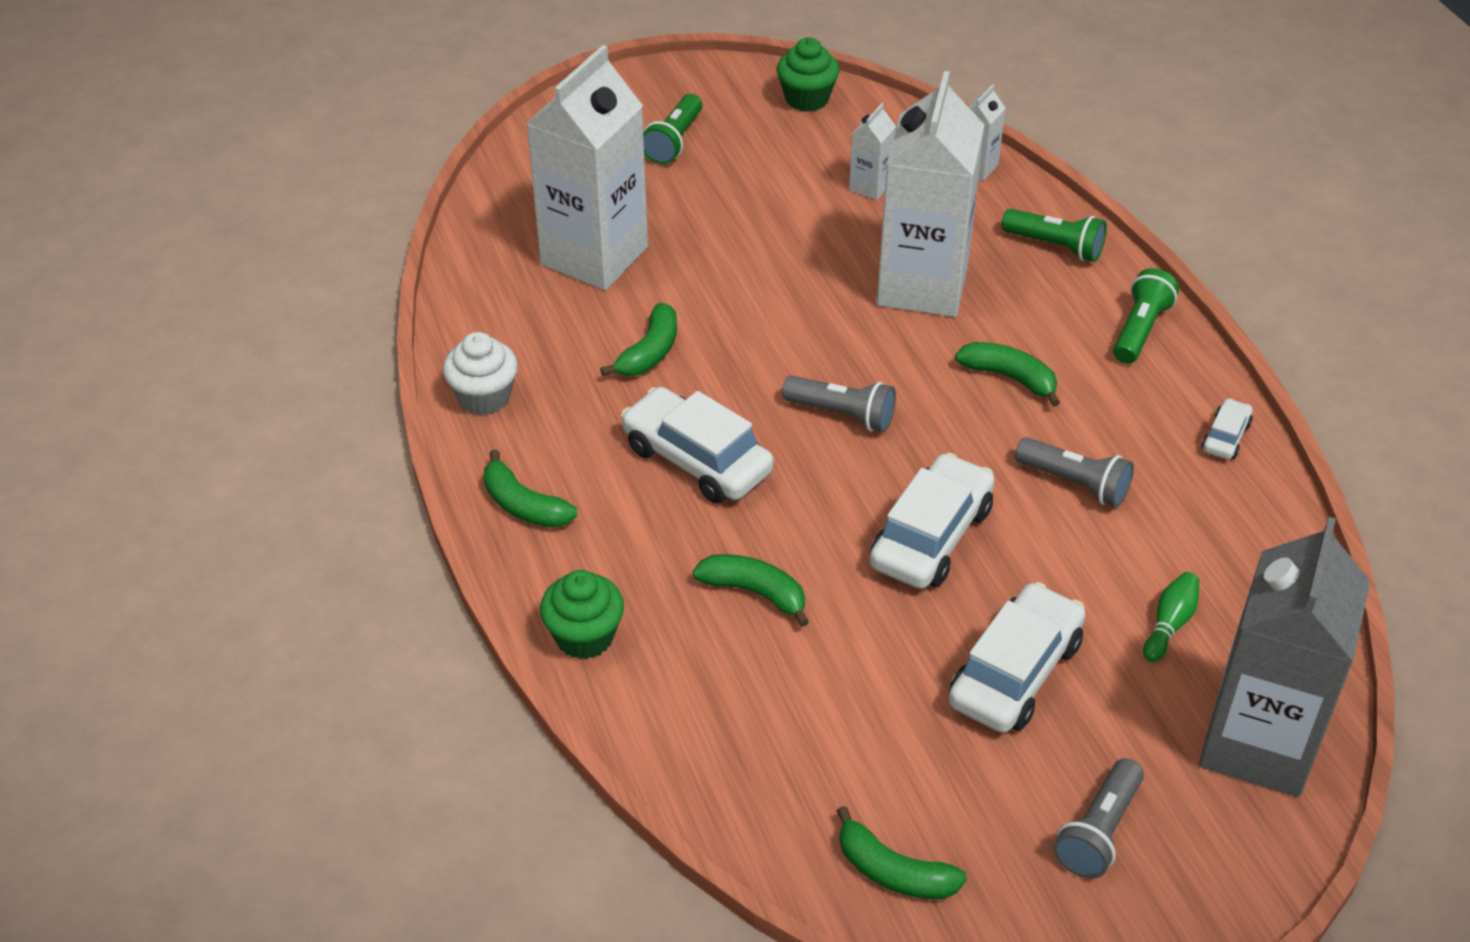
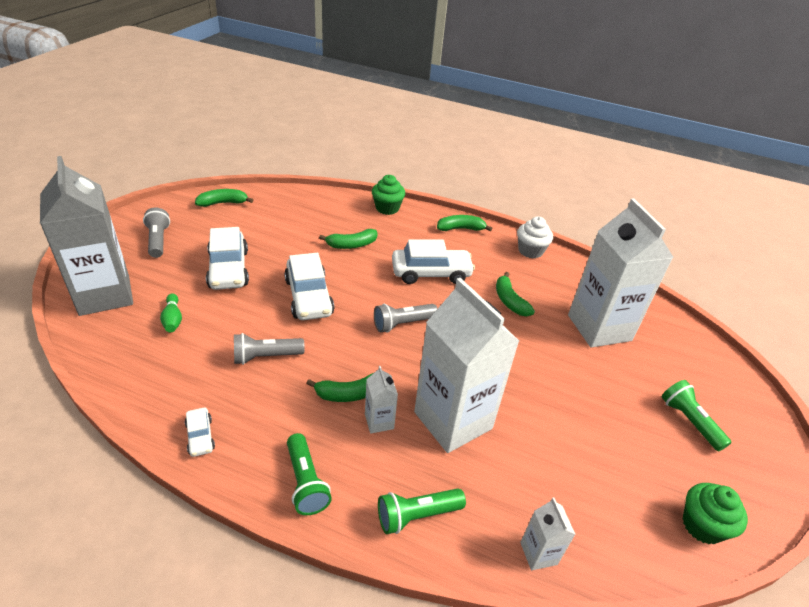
camera: 130 degrees right, 5 degrees down
(870, 187) = (567, 474): white carton -> white carton (379, 421)

